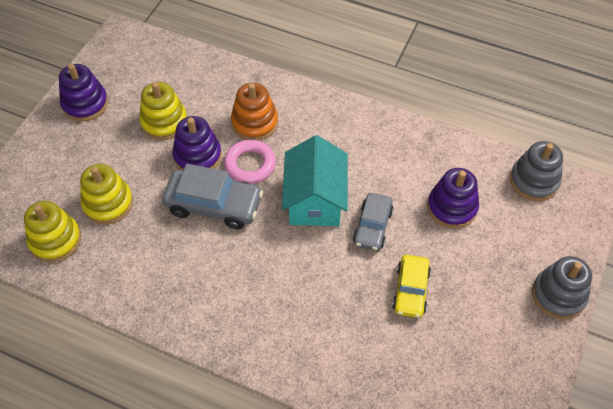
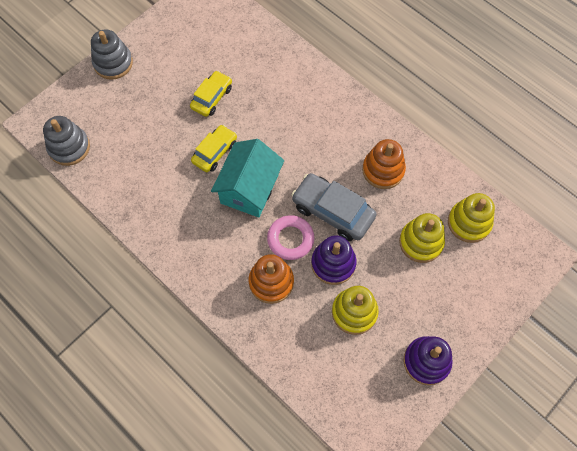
camera: 160 degrees left, 10 degrees up
(168, 268) = (383, 170): none -> orange stacking toy
(372, 226) = (215, 152): grey car -> yellow car
(452, 207) = (146, 147): purple stacking toy -> none

